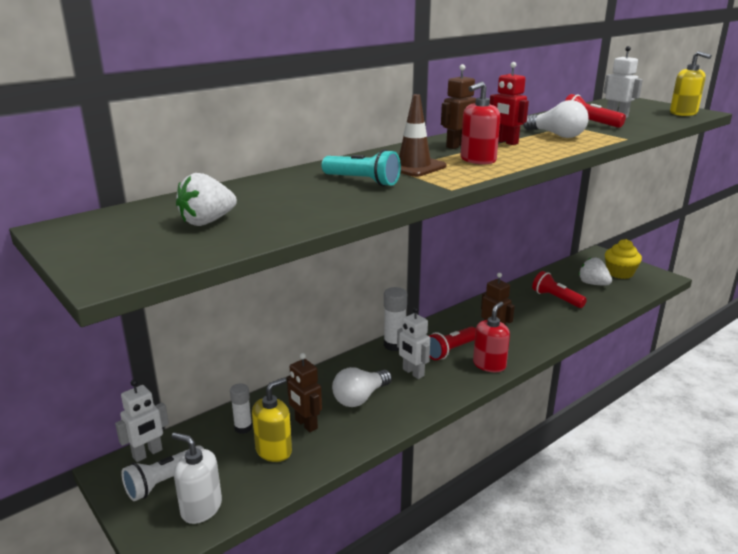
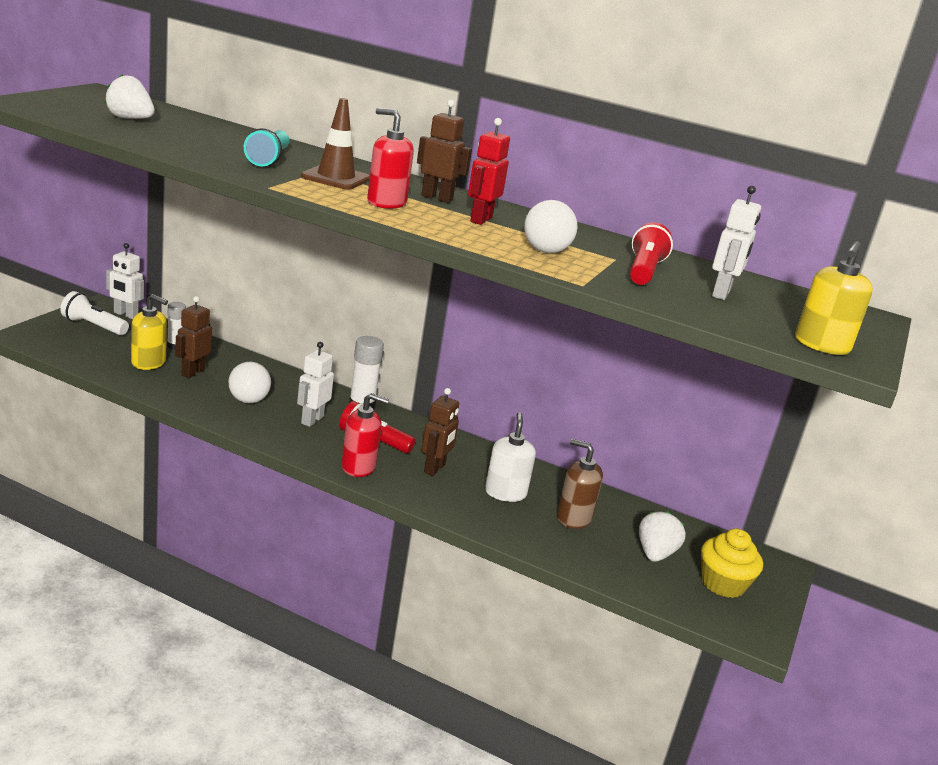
camera: 60 degrees right, 0 degrees up
(201, 508) = (67, 344): white soap dispenser -> white soap dispenser (505, 493)
(360, 398) = (249, 394): white light bulb -> white light bulb turned 120 degrees counterclockwise
(556, 299) = (573, 518): red flashlight -> brown soap dispenser

